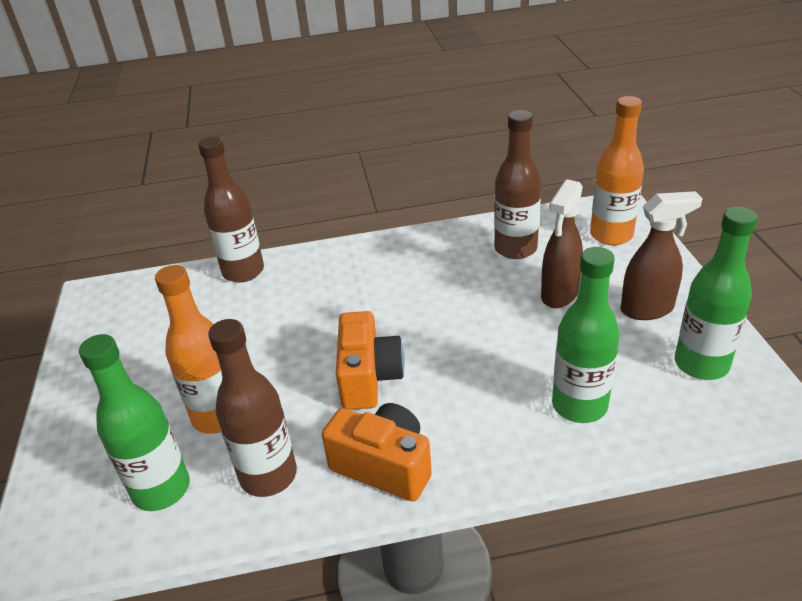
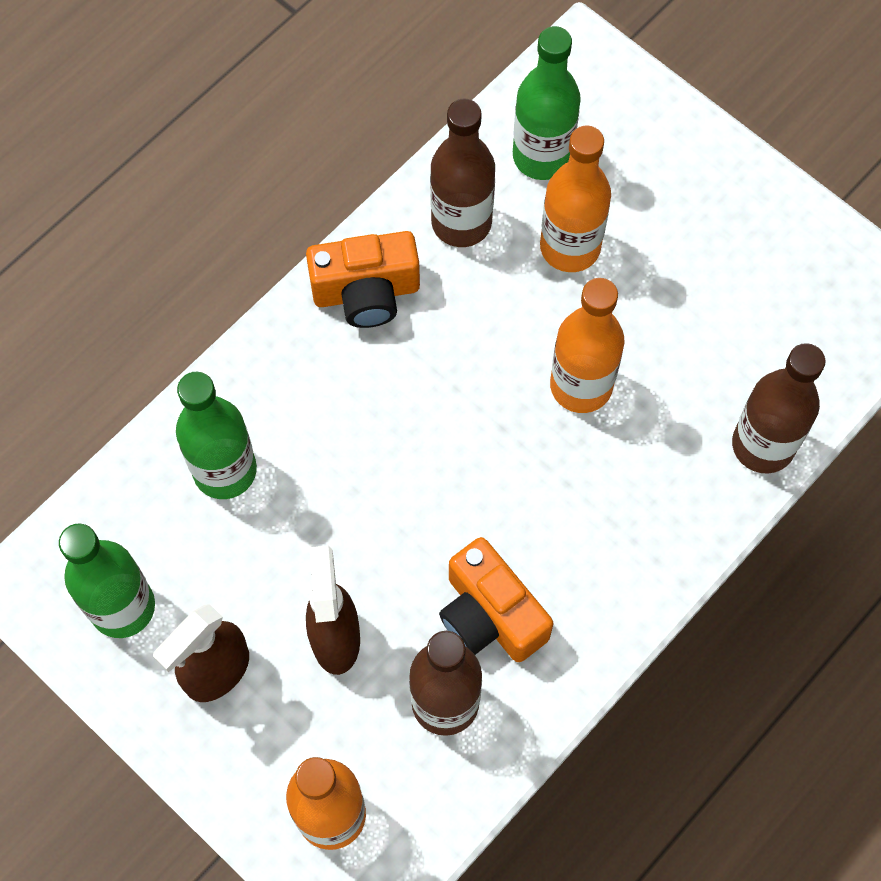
camera: 140 degrees right, 30 degrees up
(302, 339) = (581, 386): none -> orange bottle
(369, 377) = (462, 379): orange camera -> orange camera (490, 615)

